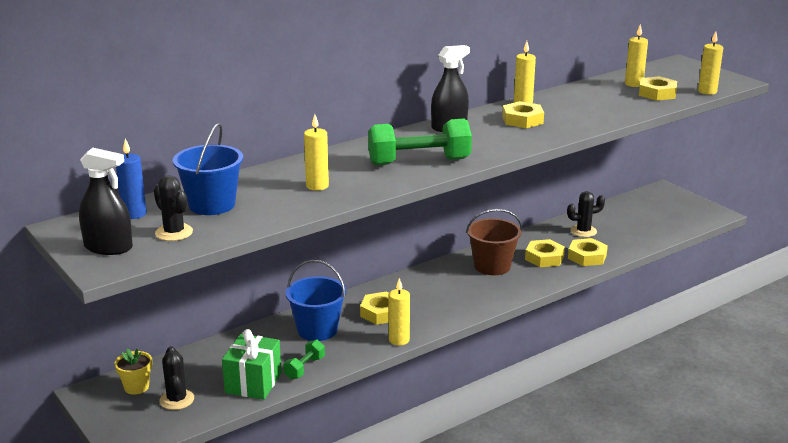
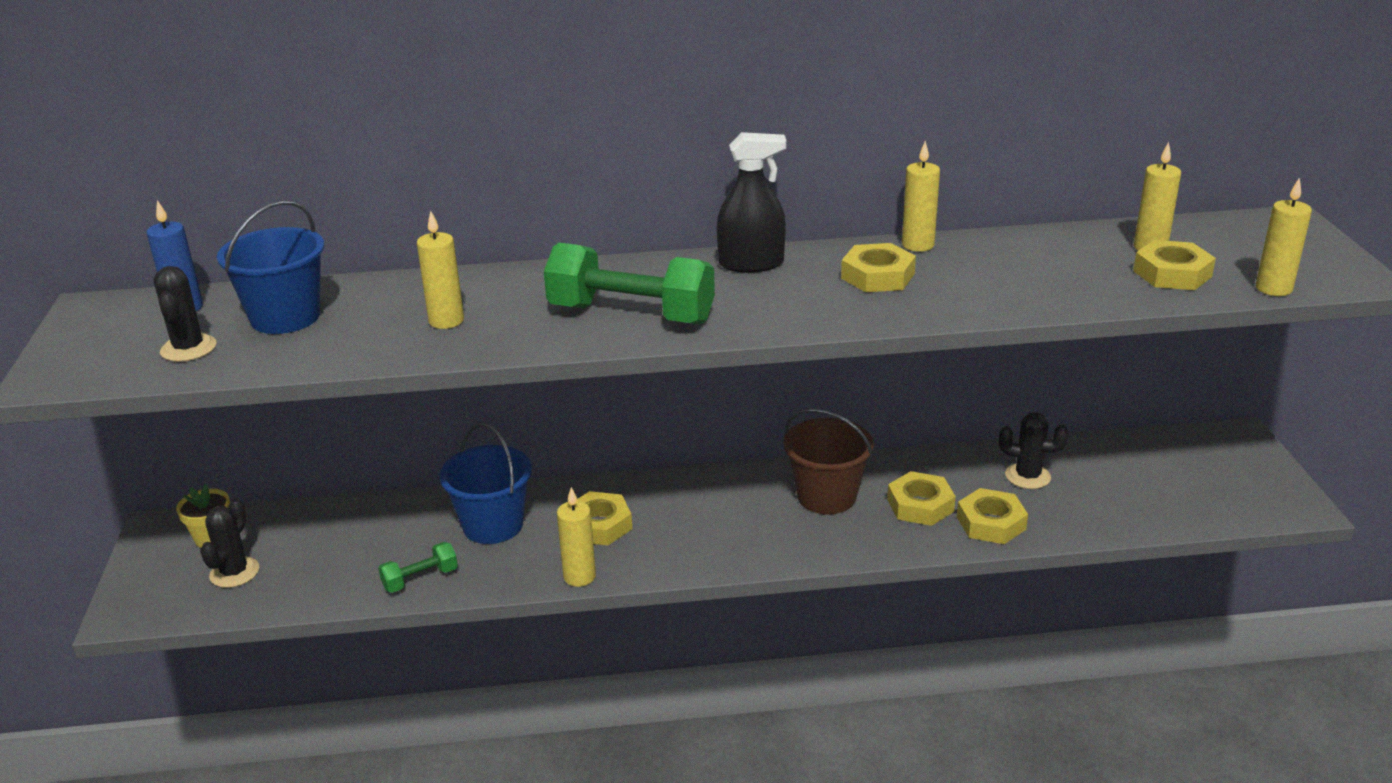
camera: 30 degrees right, 5 degrees up
(108, 247) = (94, 350): black spray bottle -> none
(253, 383) = (340, 580): green gift -> none

